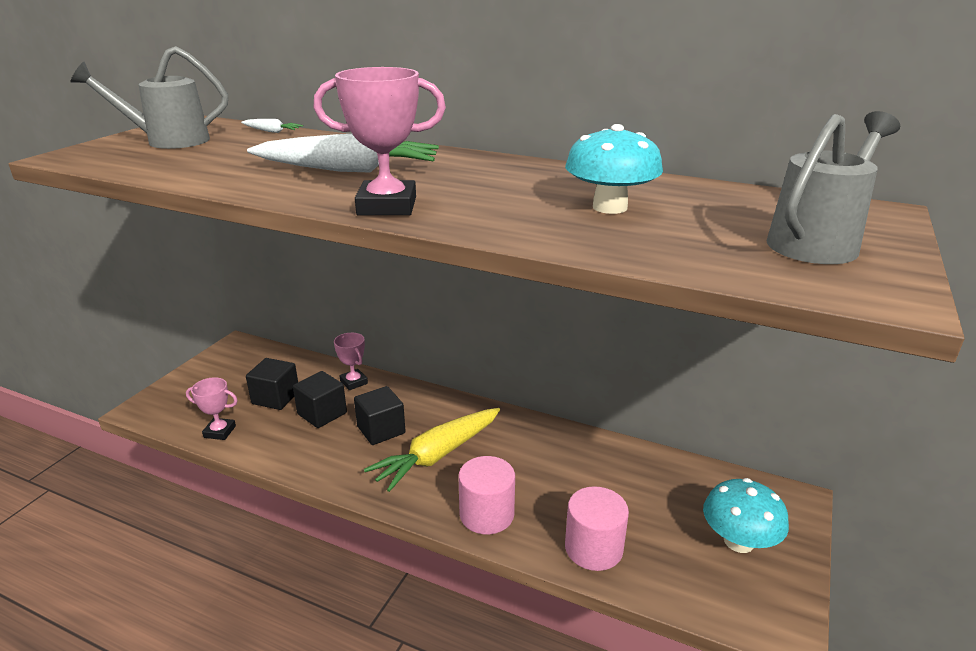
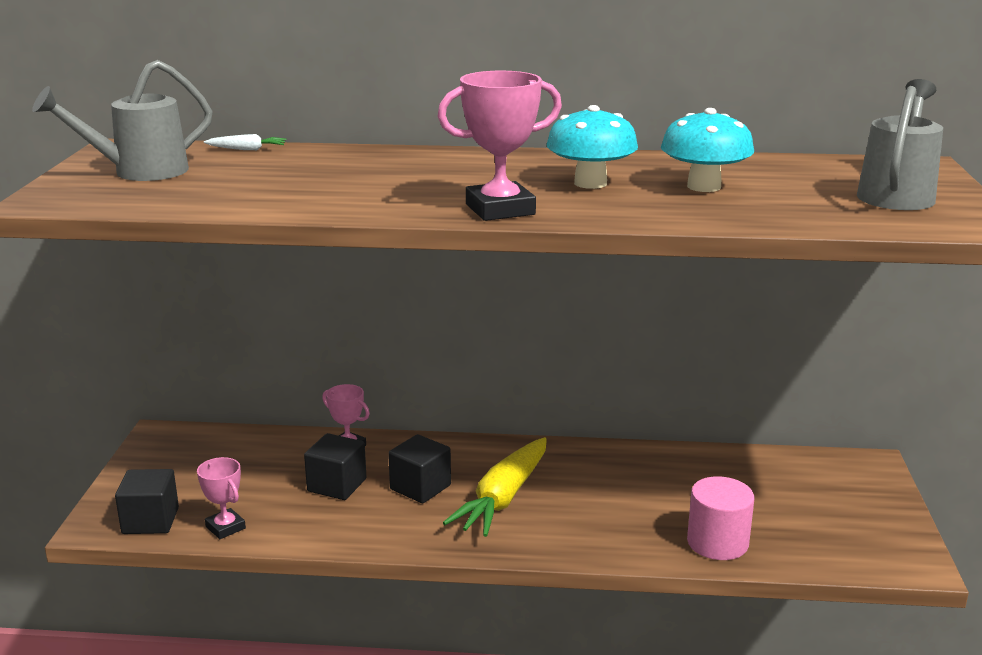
camera: 20 degrees left, 5 degrees down
(220, 432) = (225, 527): pink trophy -> pink trophy turned 60 degrees clockwise
(275, 398) = (264, 480): black cube -> black cube (150, 521)
(348, 170) = (405, 181): white carrot -> none
(486, 514) = (594, 538): pink cylinder -> none
(738, 541) = (842, 507): turquoise mushroom -> turquoise mushroom (590, 183)

